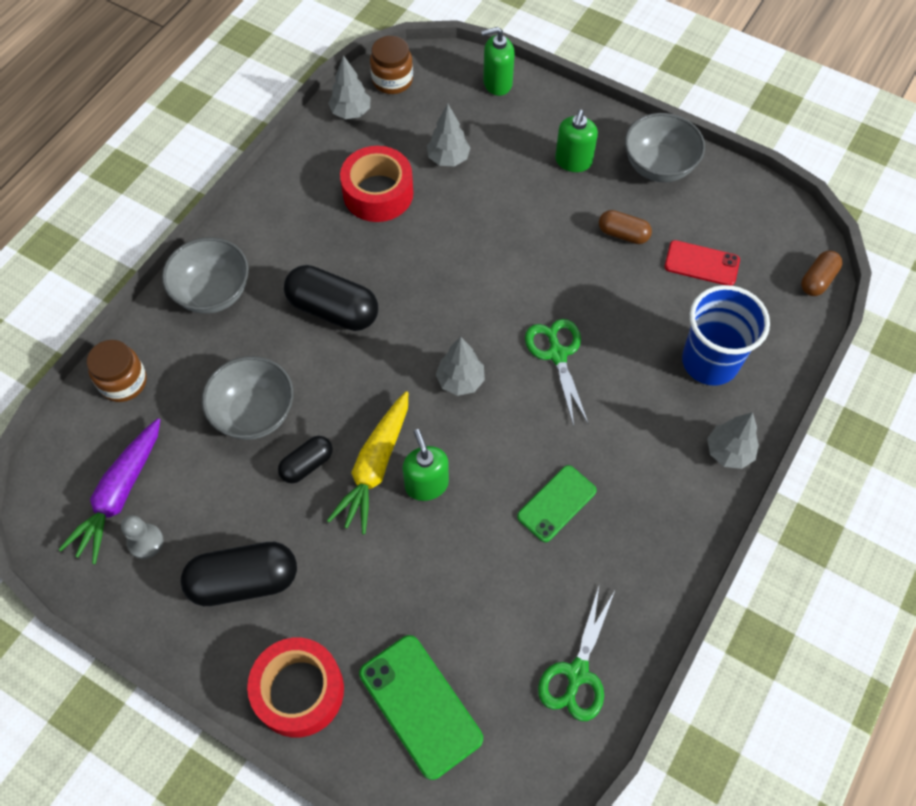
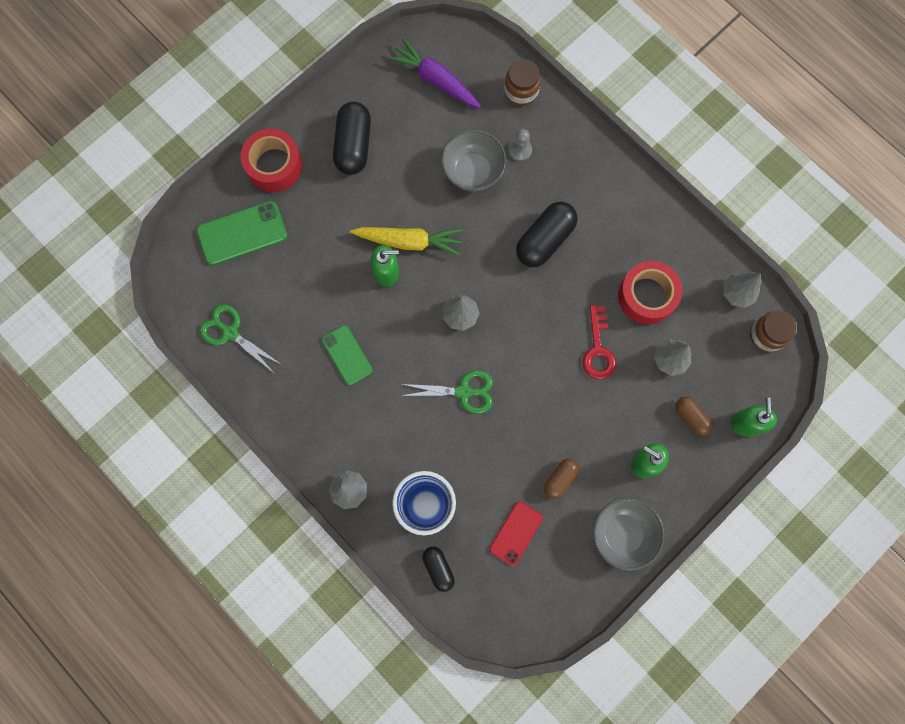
camera: 105 degrees right, 15 degrees up
(145, 542) = (398, 91): grey pawn -> grey pawn (520, 150)
(213, 293) = (581, 159): grey bowl -> none
(307, 464) = (424, 198): black capsule -> black capsule (438, 568)
(375, 467) = (409, 241): yellow carrot -> yellow carrot turned 150 degrees clockwise
(458, 227) = (598, 349): none -> red key
(817, 280) = (476, 624): brown capsule -> brown capsule (691, 417)

